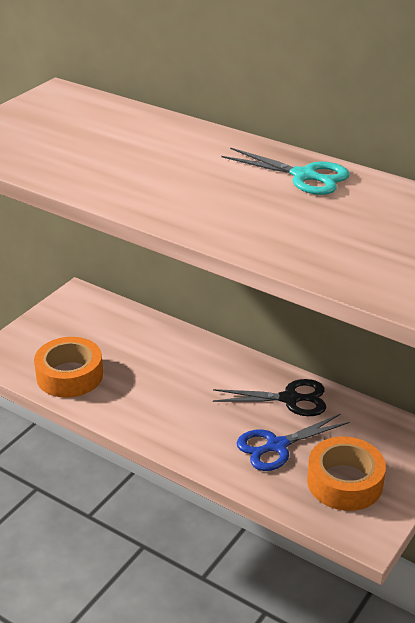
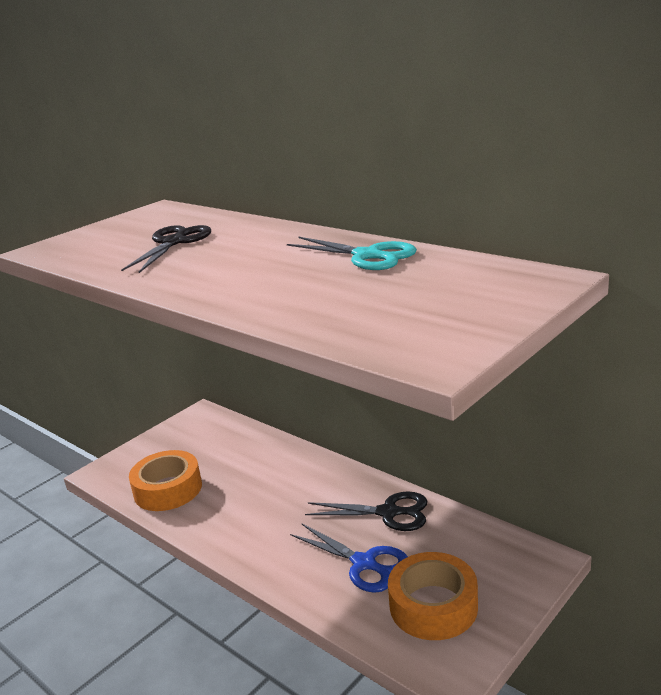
camera: 10 degrees right, 10 degrees down
(102, 144) = (174, 242): none -> black scissors
(277, 446) = (364, 563): blue scissors -> blue scissors turned 120 degrees counterclockwise

